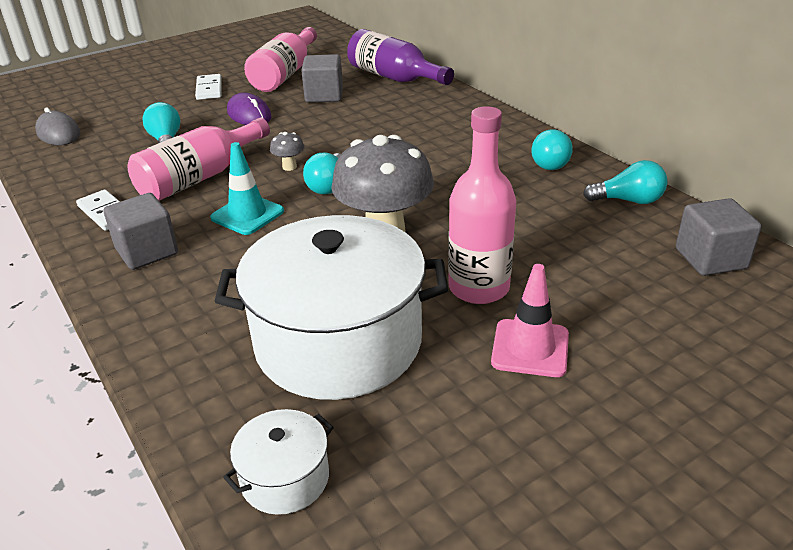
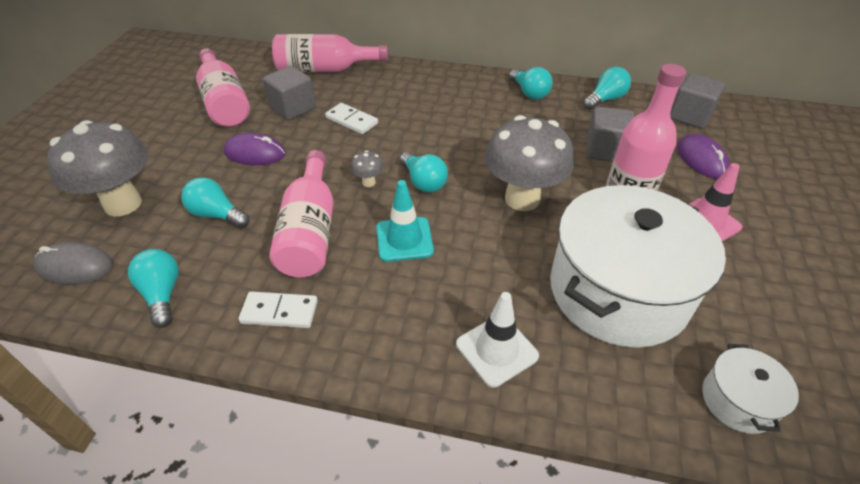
camera: 45 degrees left, 10 degrees up
(70, 169) = (162, 294): none -> turquoise light bulb
(131, 111) = (123, 204): none -> grey mushroom
(147, 251) = (379, 320): grey cube -> grey cube (605, 150)
(181, 316) = (496, 350): none -> white traffic cone
(209, 89) = (172, 146): white domino -> white domino (352, 120)
(394, 77) = (325, 69): purple bottle -> pink bottle
(640, 300) = (701, 159): none -> purple mouse

